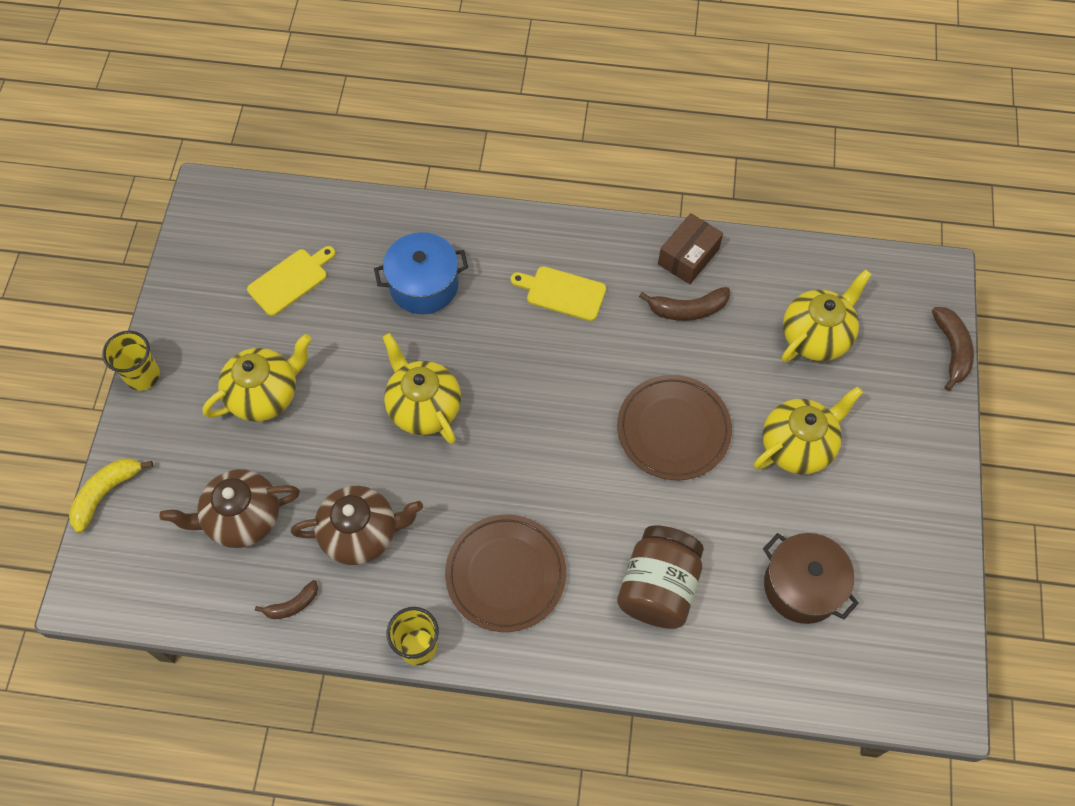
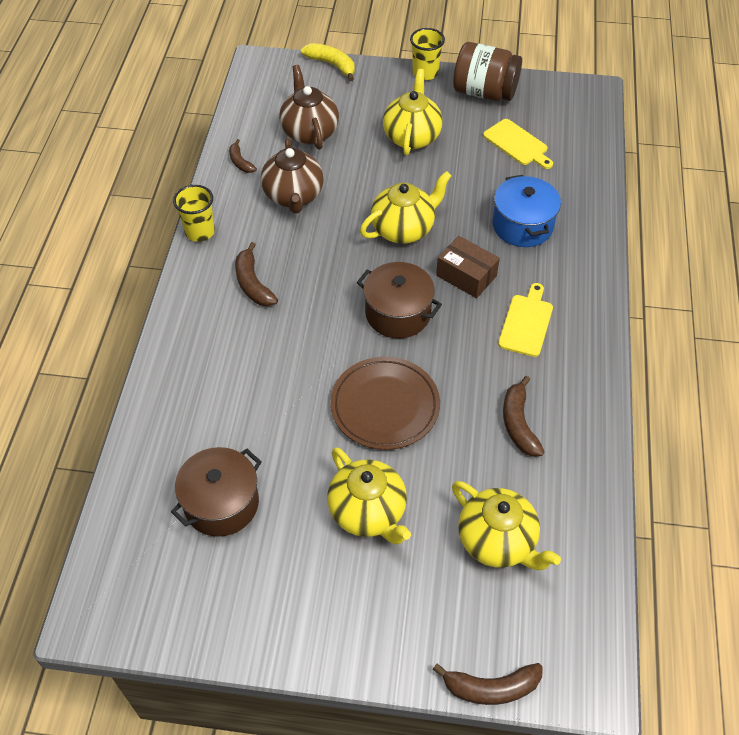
camera: 90 degrees right, 10 degrees down
(265, 395) = (412, 137): yellow teapot -> yellow teapot turned 135 degrees counterclockwise
(506, 574) = (253, 283): brown plate -> brown banana
(550, 415) = (398, 313): none -> brown pot
(658, 587) = (231, 388): brown jar -> brown jar (484, 92)
(688, 256) = (582, 427): brown box -> brown box (466, 276)

